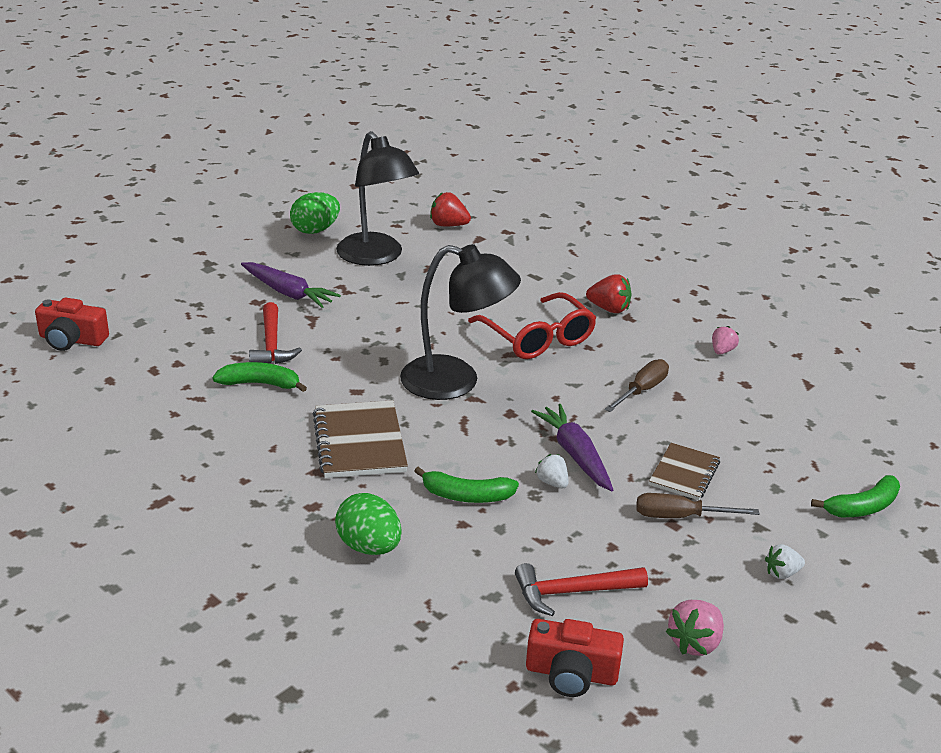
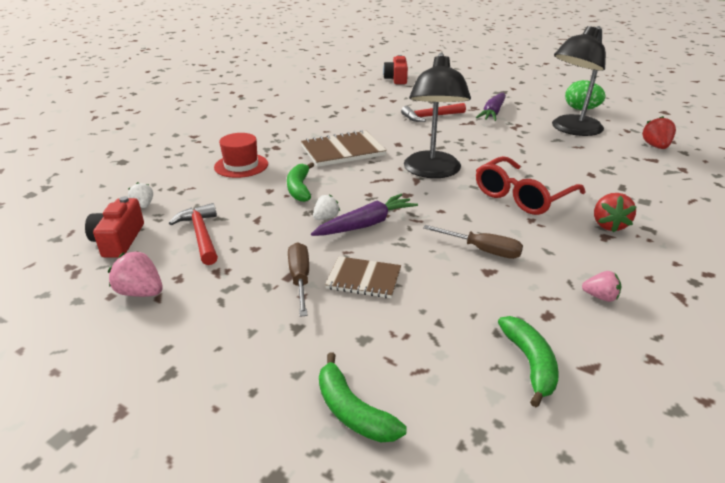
camera: 80 degrees right, 0 degrees up
(260, 384) = (387, 120): green banana -> green banana (530, 363)
(369, 547) = (241, 165): green egg -> red hat
(782, 573) = (229, 342): white strawberry -> white strawberry (143, 205)

